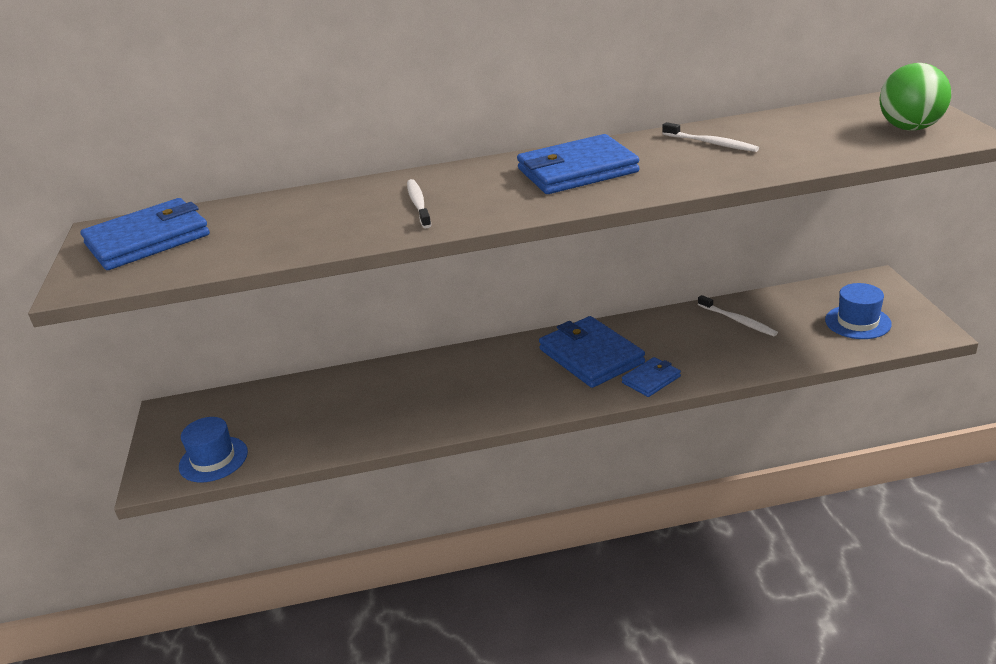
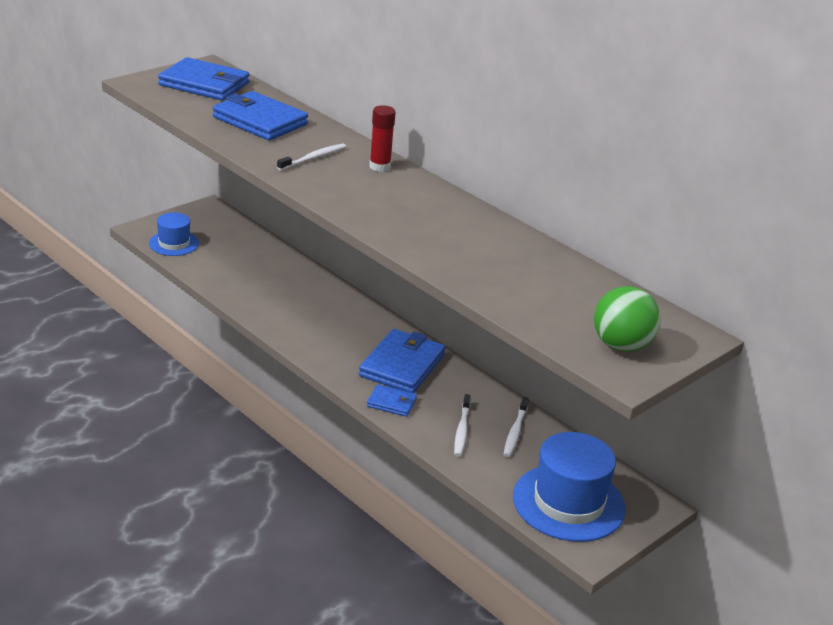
camera: 50 degrees right, 0 degrees up
(475, 173) = (380, 167): none -> red glue stick
(577, 171) = (413, 206): blue wallet -> blue wallet (260, 121)
(711, 143) = (510, 254): white toothbrush -> white toothbrush (462, 430)
(857, 322) = (568, 503): blue hat -> blue hat, size x1.77

